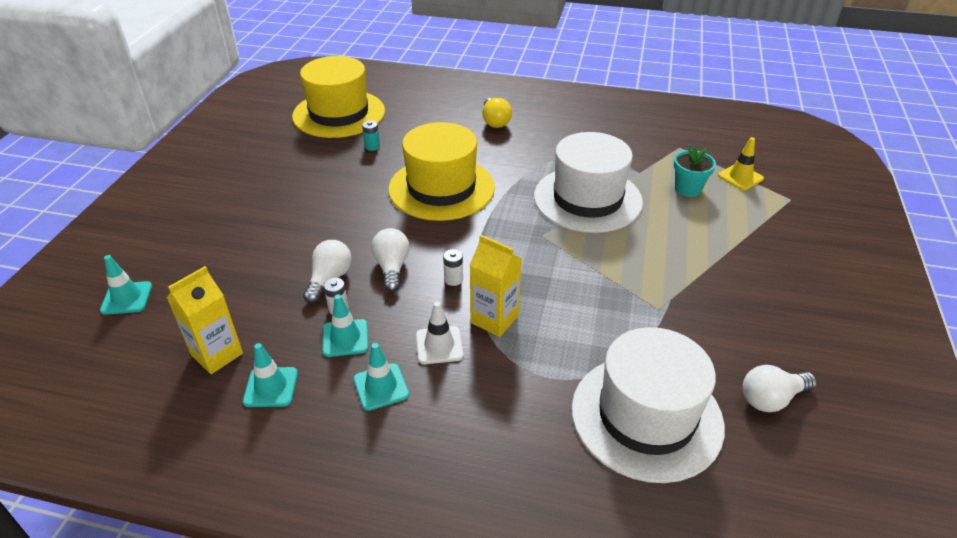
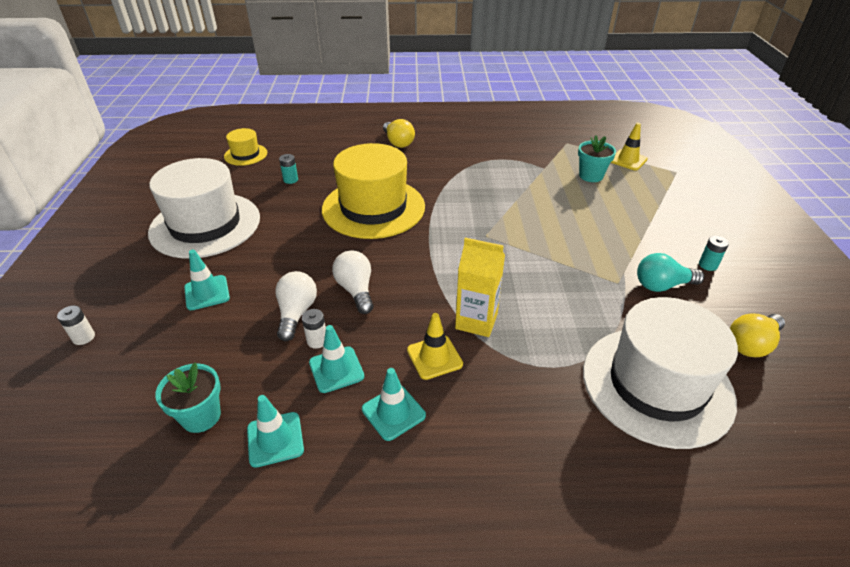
camera: 15 degrees left, 0 degrees up
(127, 298) = (73, 375): turquoise traffic cone -> turquoise traffic cone (207, 293)
(217, 354) = (201, 416): yellow carton -> turquoise flower pot
(339, 114) = (245, 154): yellow hat -> yellow hat, size x0.47
(439, 345) = (434, 357): white traffic cone -> yellow traffic cone
(453, 279) = (421, 290): white battery -> white battery (84, 337)
(587, 199) = (510, 197): white hat -> white hat (205, 225)
(705, 320) = (662, 285): none -> turquoise light bulb
(769, 308) = (708, 265): none -> turquoise battery
(771, 399) = (751, 344): white light bulb -> yellow light bulb

